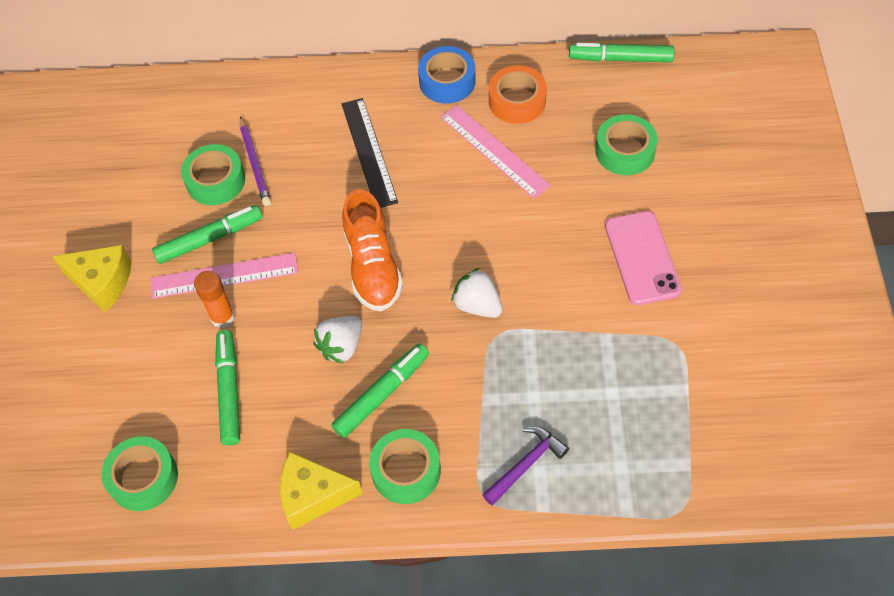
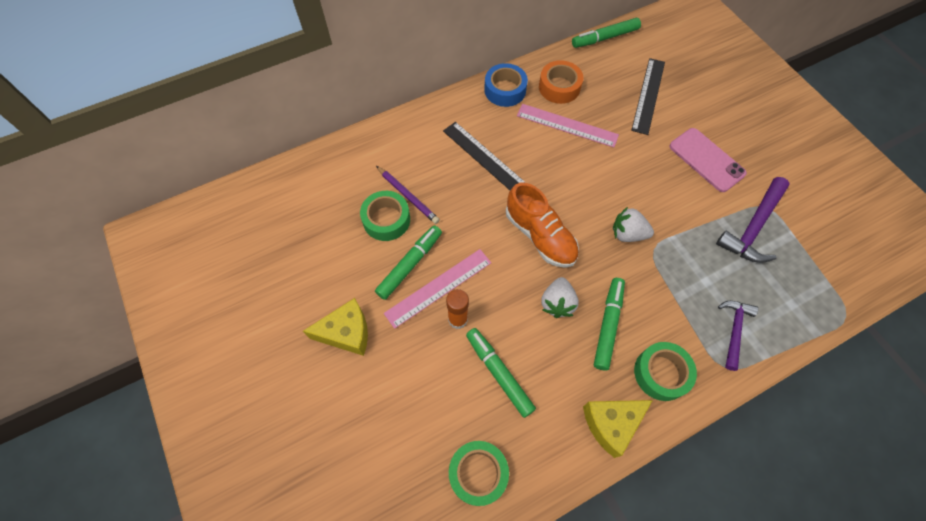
camera: 30 degrees left, 5 degrees up
(625, 151) = (648, 95): green tape -> black ruler
(641, 360) = (753, 227): none -> purple hammer

